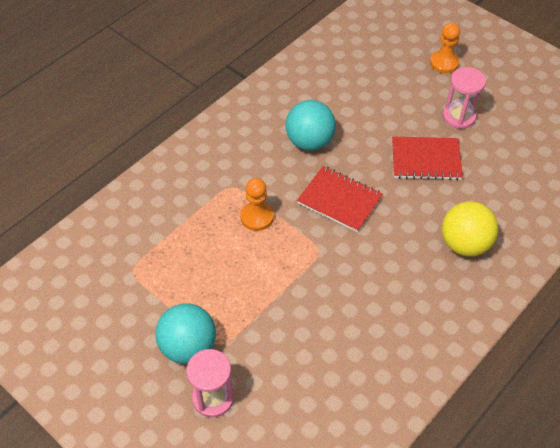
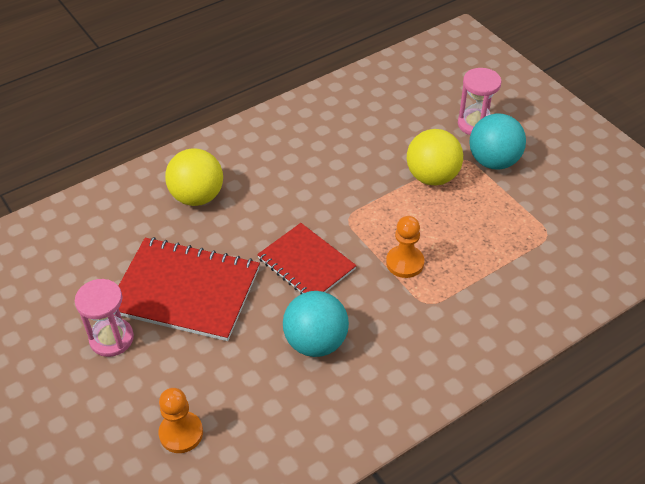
camera: 165 degrees left, 5 degrees down
(249, 313) = (432, 177): none -> yellow ball
(426, 160) = (185, 291): red notebook -> red notebook, size x1.53
(444, 63) = (77, 429): orange pawn -> orange pawn (181, 433)

